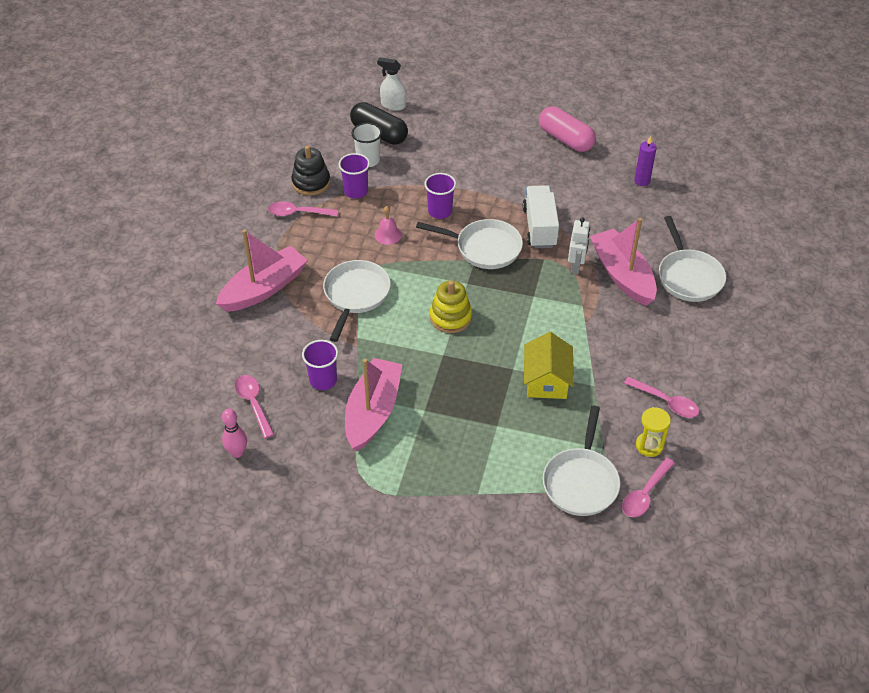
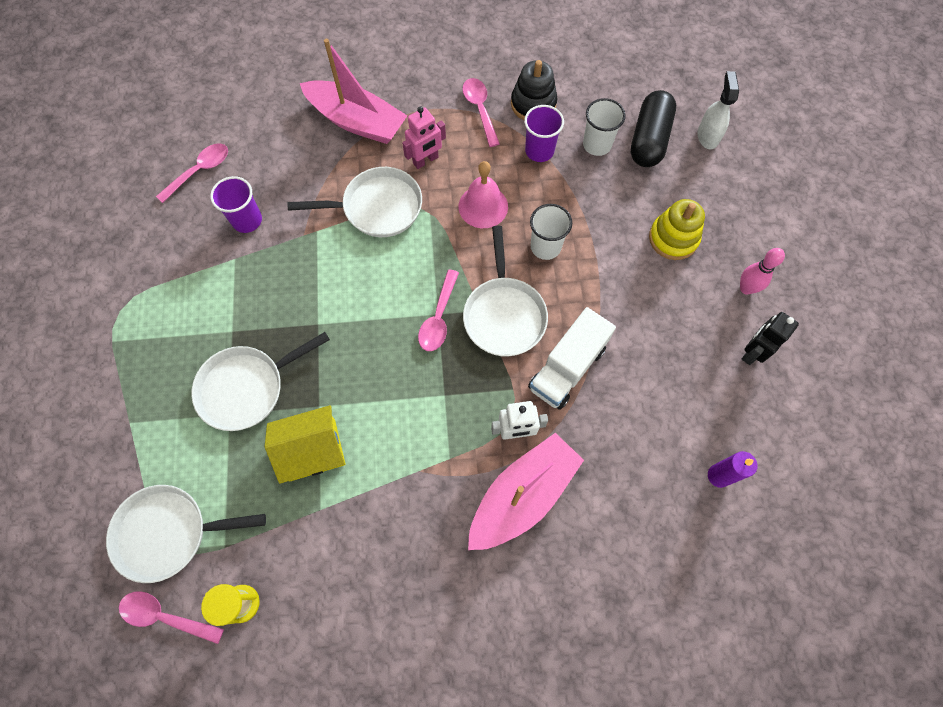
camera: 70 degrees right, 20 degrees up
(237, 452) = (135, 181): pink bowling pin -> pink bowling pin (746, 288)
(327, 256) = (426, 160): none -> pink robot
(373, 412) = (217, 282): pink boat -> none
(388, 235) = (483, 206): pink bell -> pink bell, size x1.51
(440, 211) = (545, 247): purple cup -> white cup
(450, 317) = (377, 313): yellow stacking toy -> yellow stacking toy (673, 238)
(539, 227) = (567, 368): white truck -> white truck turned 150 degrees clockwise
(565, 139) = (752, 352): pink capsule -> black robot
(666, 402) = (318, 609): pink spoon -> pink spoon (438, 318)
(688, 276) = (555, 587): white pan -> white pan (247, 387)

